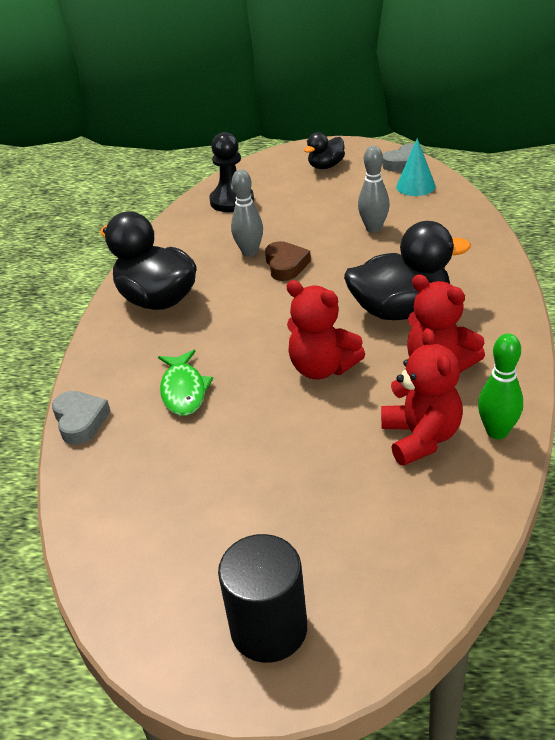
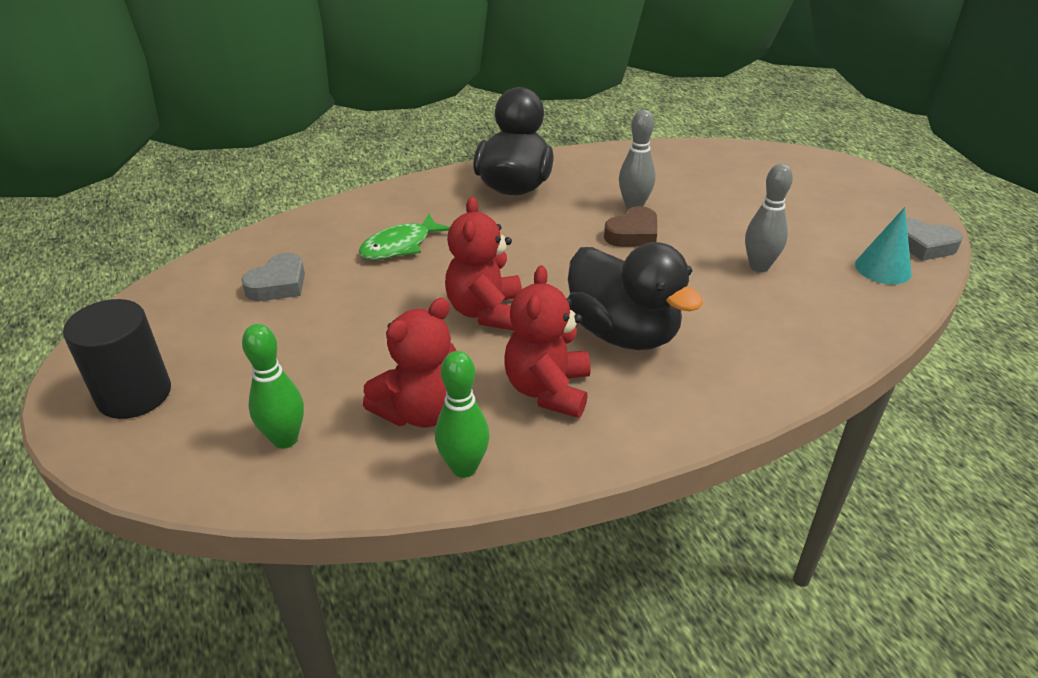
camera: 55 degrees right, 0 degrees up
(80, 421) = (331, 212): grey heart -> grey heart (278, 284)
(232, 201) = (710, 166): black pawn -> none
(326, 166) = (845, 196): black duck -> none
(404, 527) = (285, 439): none -> green bowling pin

